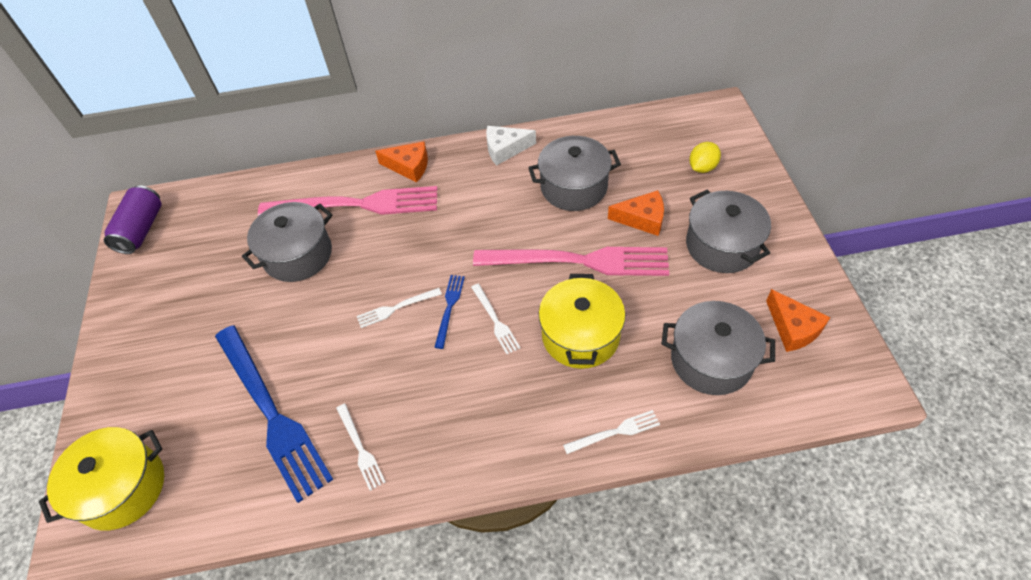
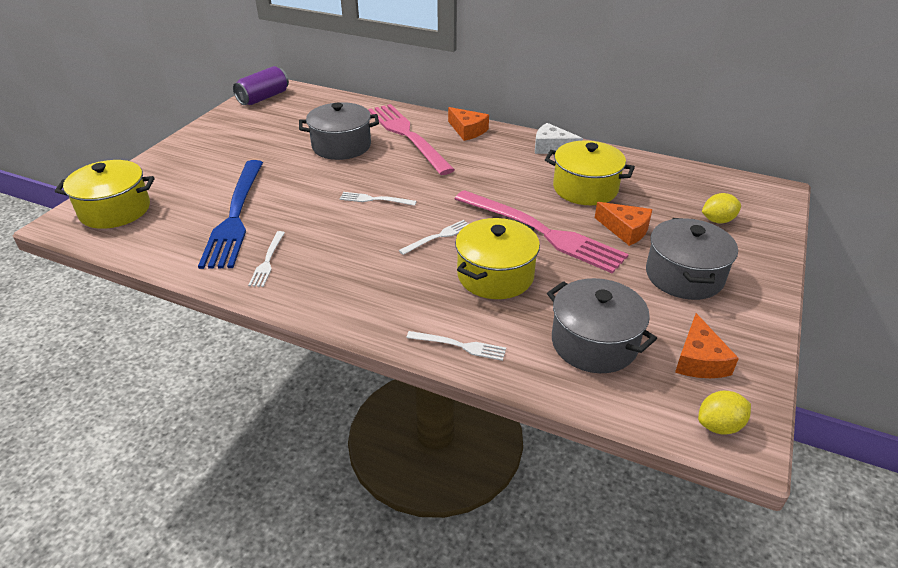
camera: 30 degrees right, 15 degrees down
(356, 205) = (408, 136): pink fork -> pink fork turned 150 degrees counterclockwise
(449, 308) = (412, 216): blue fork -> none
(495, 320) = (438, 237): white fork -> white fork turned 135 degrees counterclockwise
(573, 187) = (585, 188): grey pot -> yellow pot
(848, 383) = (719, 425): none -> yellow lemon

